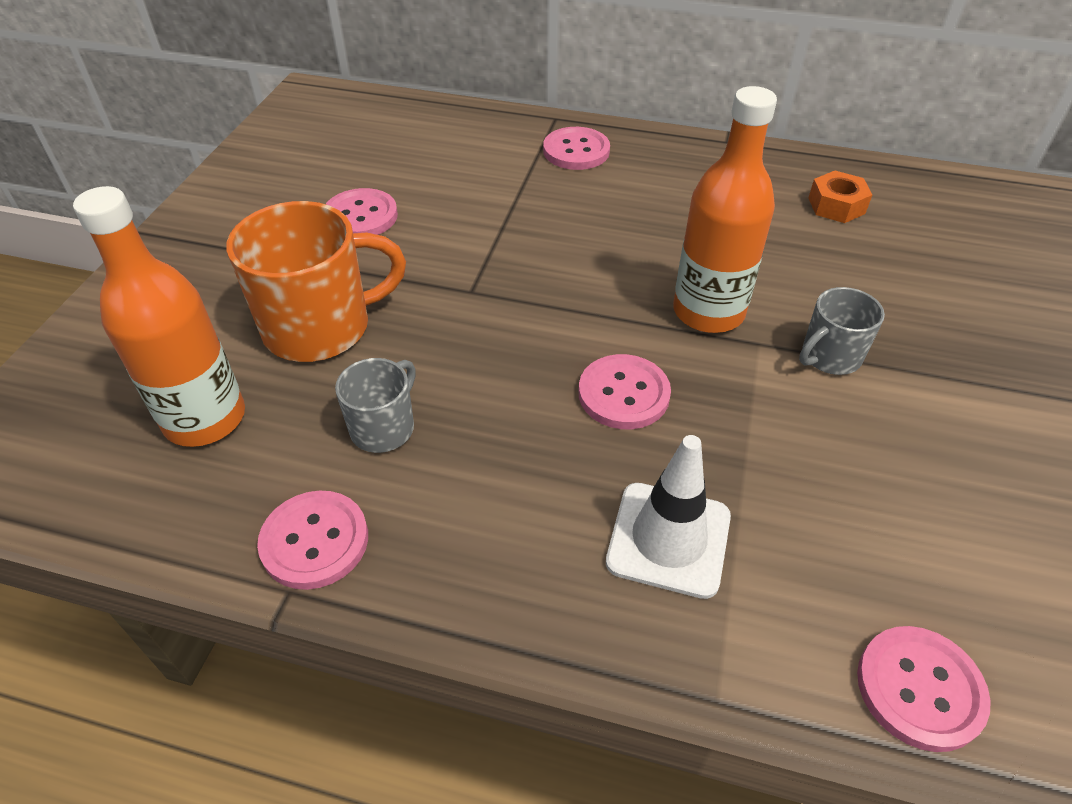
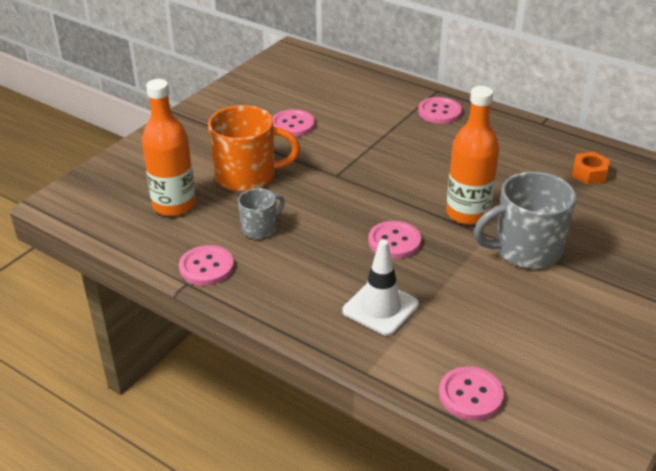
camera: 20 degrees right, 10 degrees down
(829, 356) = (526, 250): grey mug -> grey mug, size x1.84

